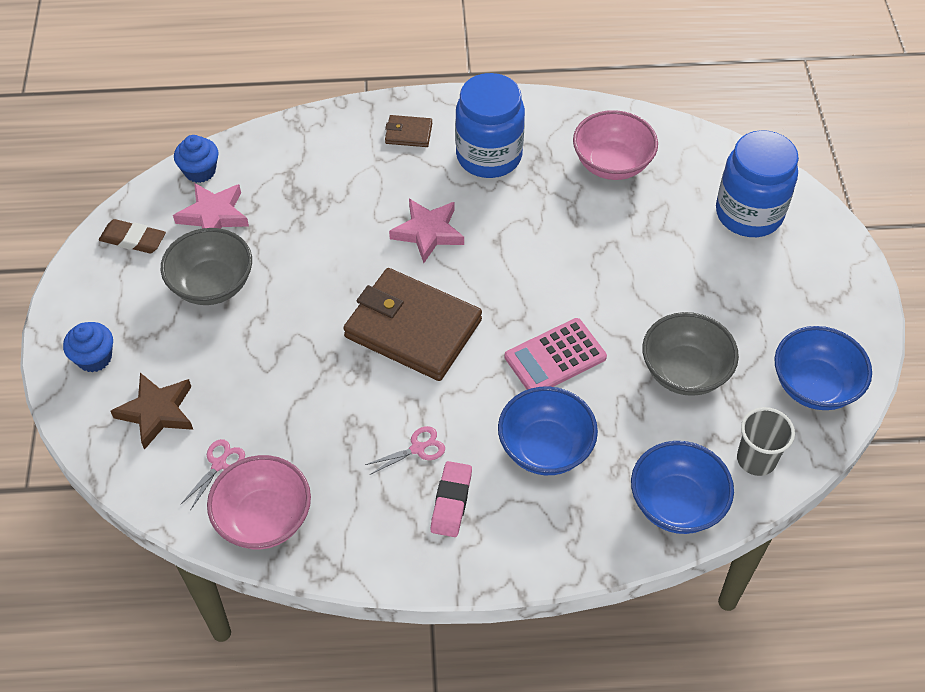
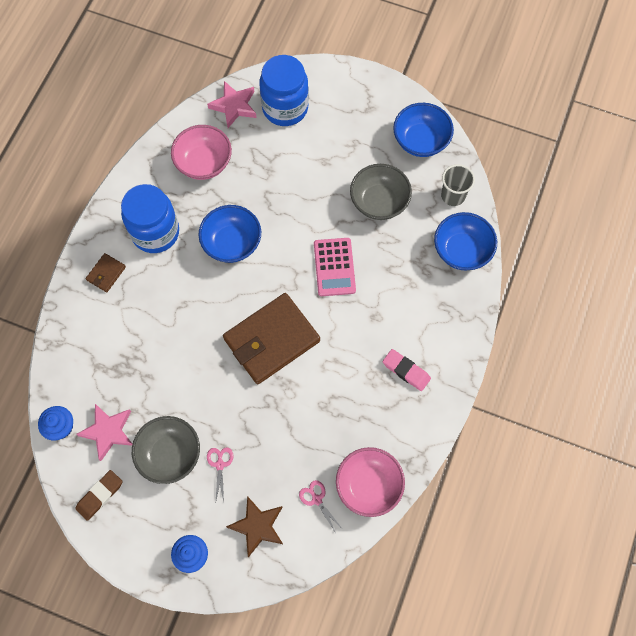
camera: 65 degrees left, 15 degrees up
(418, 448) = (361, 374): pink scissors -> pink scissors (220, 464)
(428, 232) = (199, 298): pink star -> pink star (234, 106)
(545, 448) = (394, 302): blue bowl -> blue bowl (232, 243)

